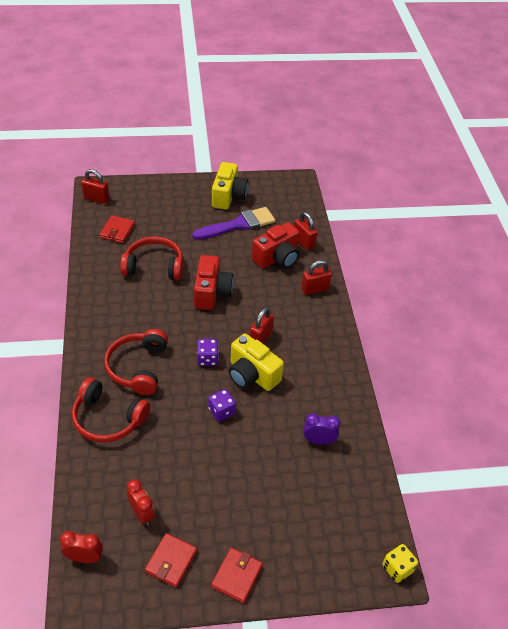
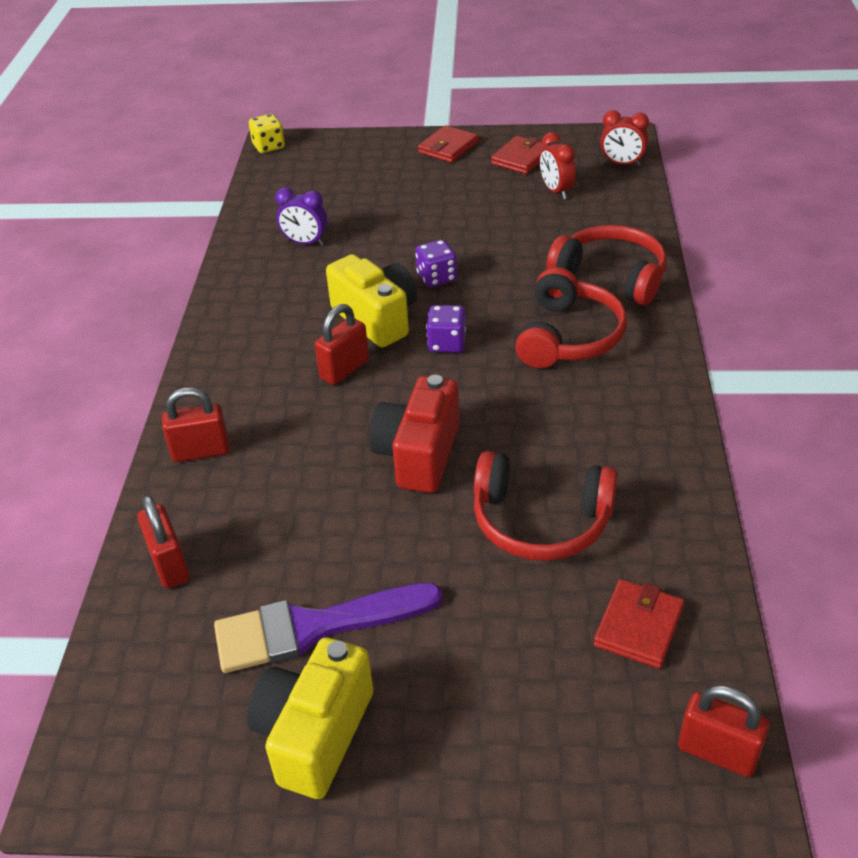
camera: 165 degrees left, 5 degrees down
(277, 258) = (250, 526): red camera -> none

